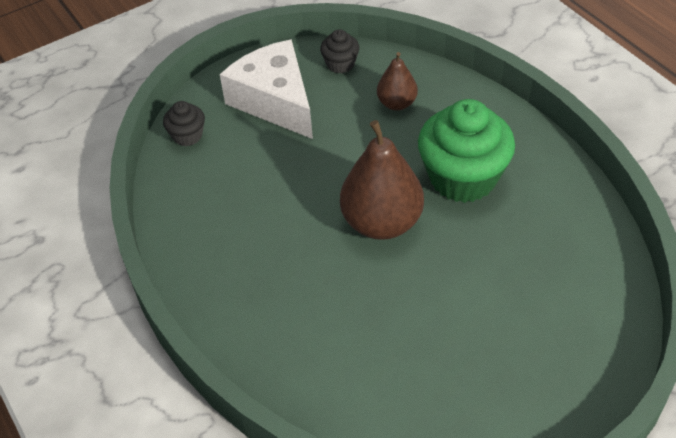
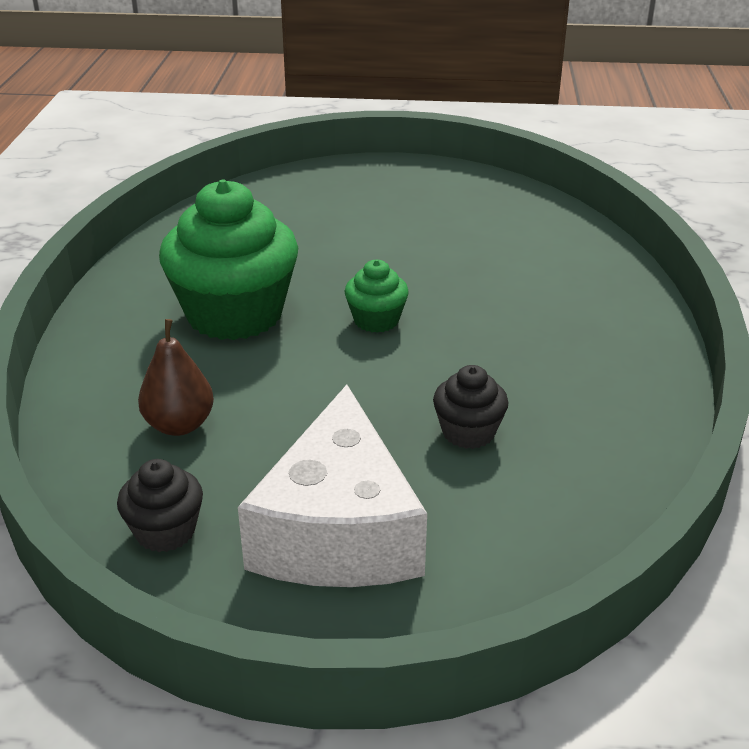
camera: 145 degrees left, 15 degrees down
(187, 136) = (535, 554): black cupcake -> black cupcake (468, 432)
(382, 222) = (376, 320): brown pear -> green cupcake

